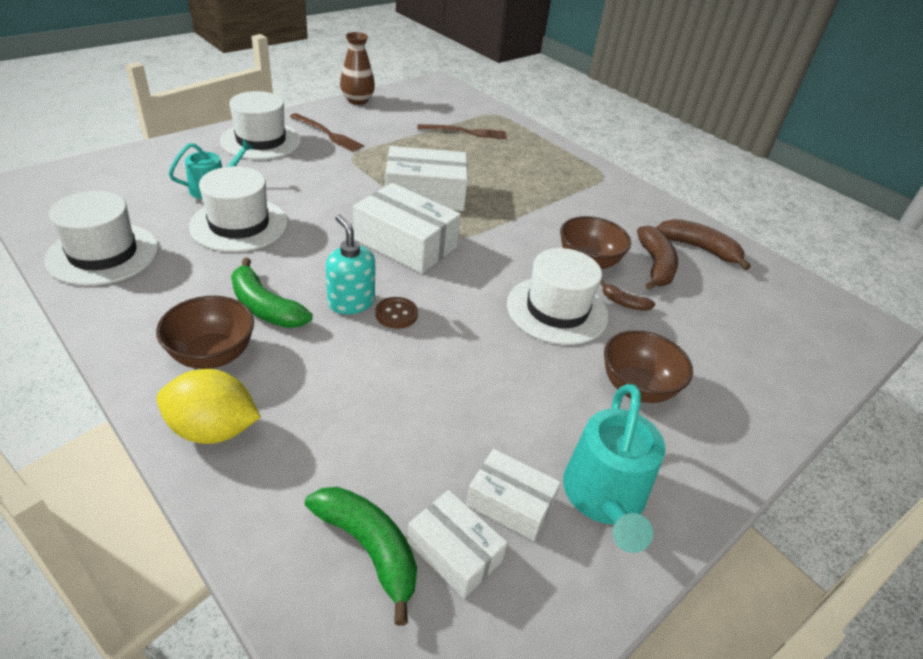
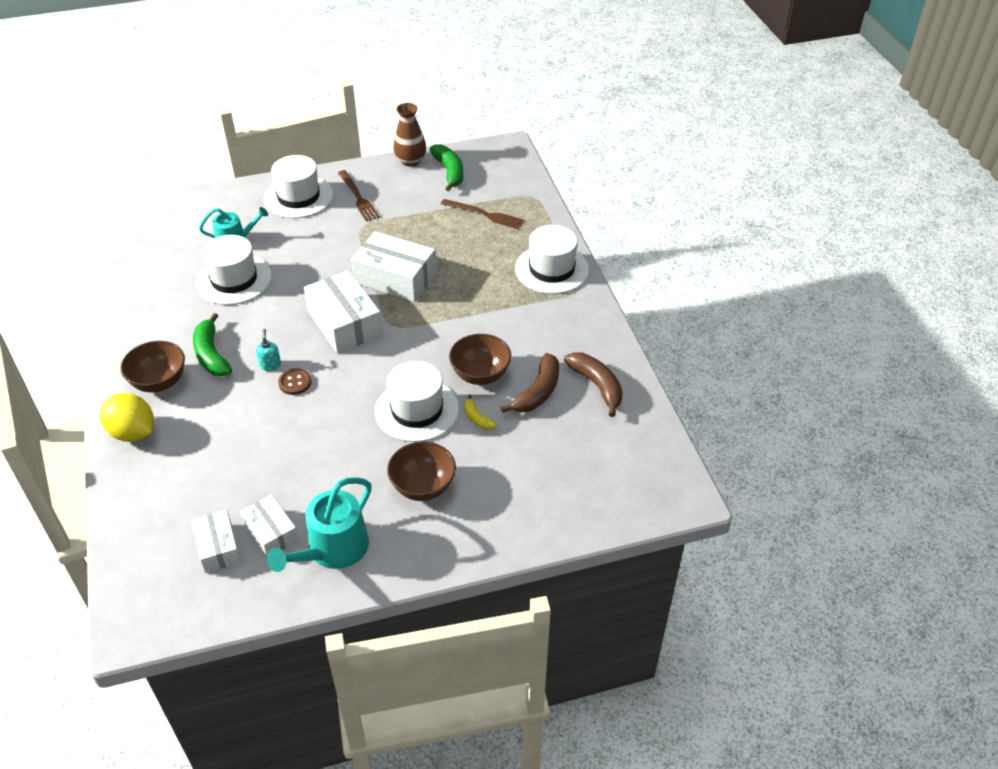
camera: 30 degrees right, 5 degrees up
(103, 254) = (133, 286): white hat -> white hat (551, 269)
(351, 302) = (270, 365): turquoise soap dispenser -> turquoise soap dispenser, size x0.59
(369, 548) = (174, 529): green banana -> green banana (449, 172)
(624, 303) = (477, 418): brown banana -> yellow banana

